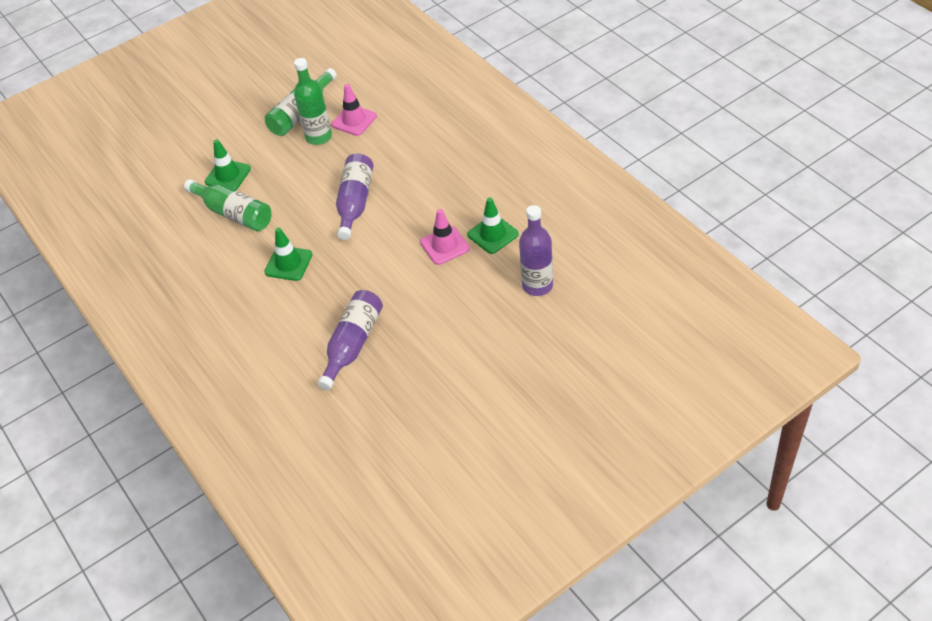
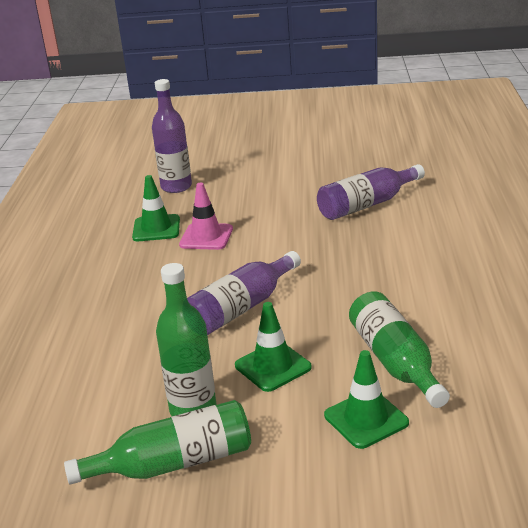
camera: 145 degrees left, 20 degrees down
(288, 263) = (371, 282): green traffic cone -> green traffic cone (273, 366)
(354, 120) = (124, 408): pink traffic cone -> none

